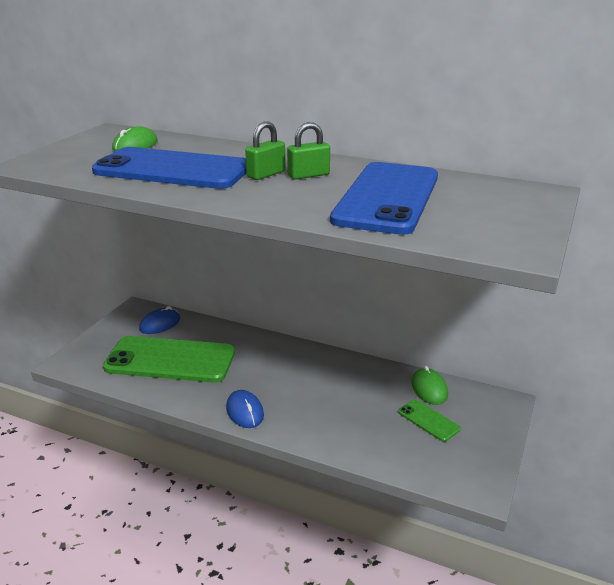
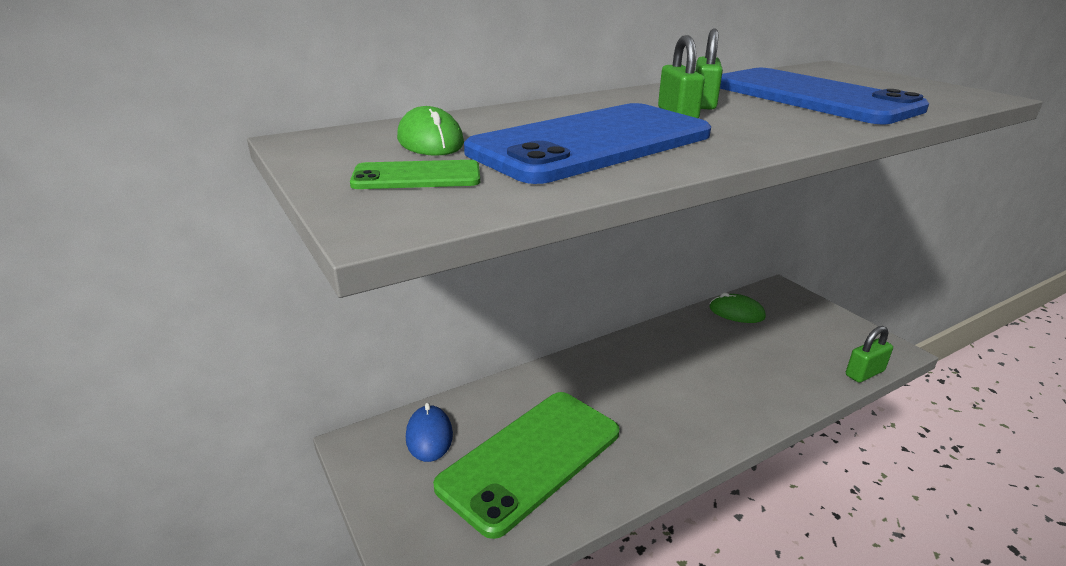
camera: 55 degrees left, 0 degrees up
(245, 411) = (696, 437): blue mouse -> none
(417, 475) = (864, 373): none -> green padlock
(428, 420) = (785, 333): green phone -> green phone (417, 176)

